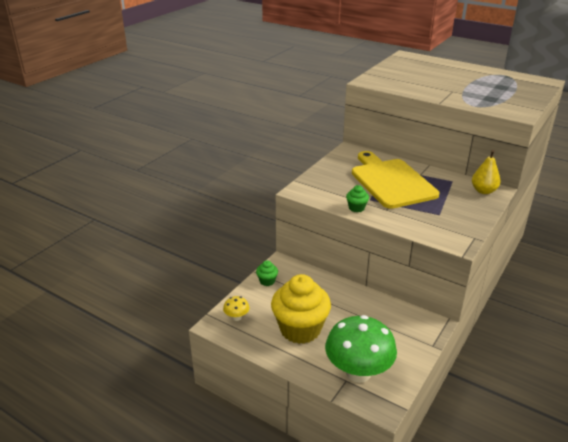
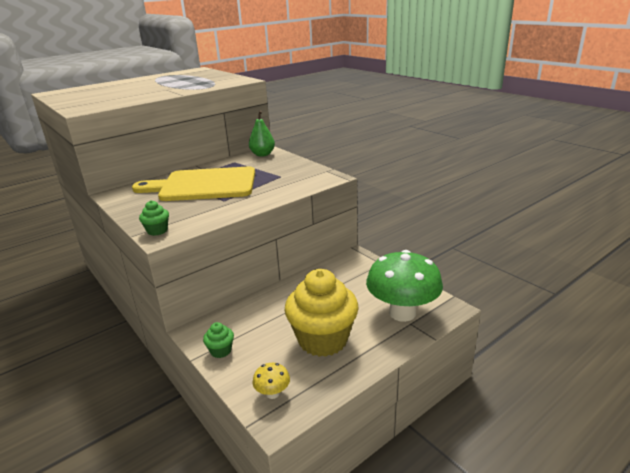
camera: 70 degrees left, 5 degrees down
(356, 208) = (233, 209): green cupcake -> green cupcake (157, 231)
(483, 191) = (262, 154): yellow pear -> green pear

